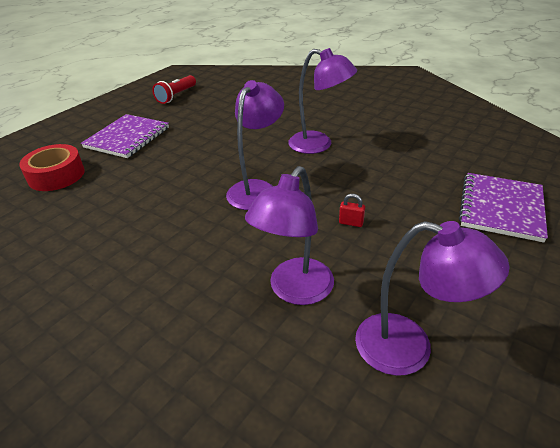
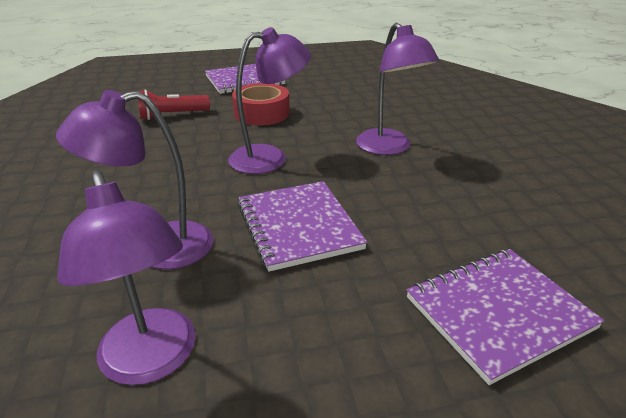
camera: 40 degrees right, 5 degrees down
(56, 175) = (161, 87): red tape -> red tape (262, 113)
(176, 96) = (332, 63): red flashlight -> red flashlight (172, 115)
(351, 223) = (298, 226): red padlock -> purple notebook

